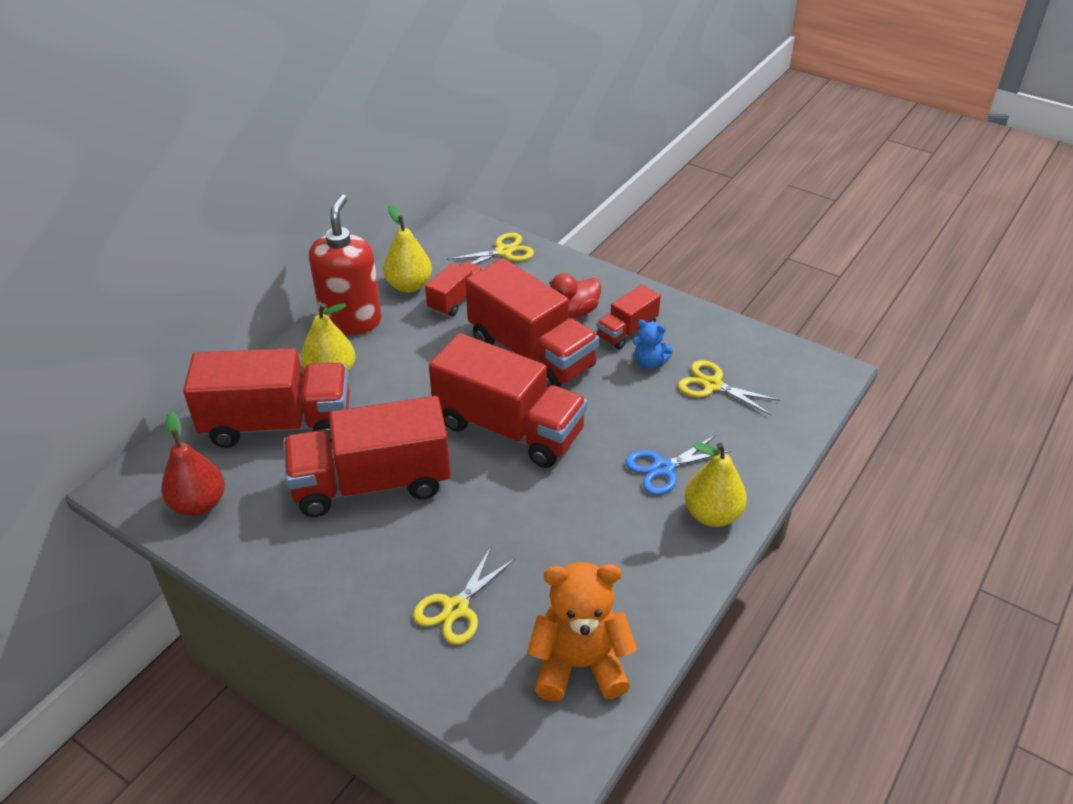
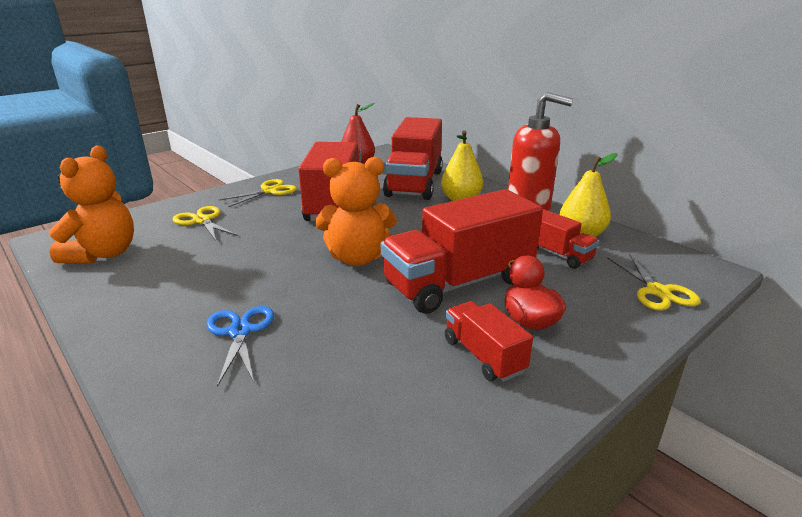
camera: 105 degrees right, 15 degrees down
(508, 428) = (357, 258): red truck -> orange teddy bear
(649, 363) = (414, 361): blue teddy bear -> none
(712, 385) = (344, 409): yellow scissors -> yellow scissors (269, 191)
(712, 514) = (152, 349): yellow pear -> none

